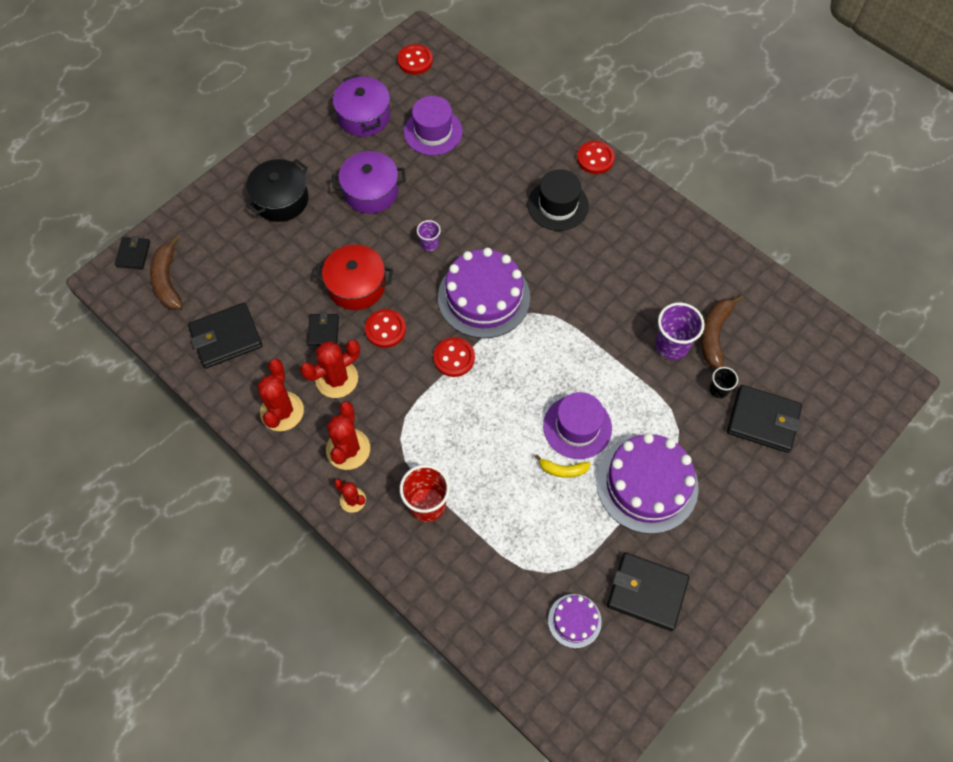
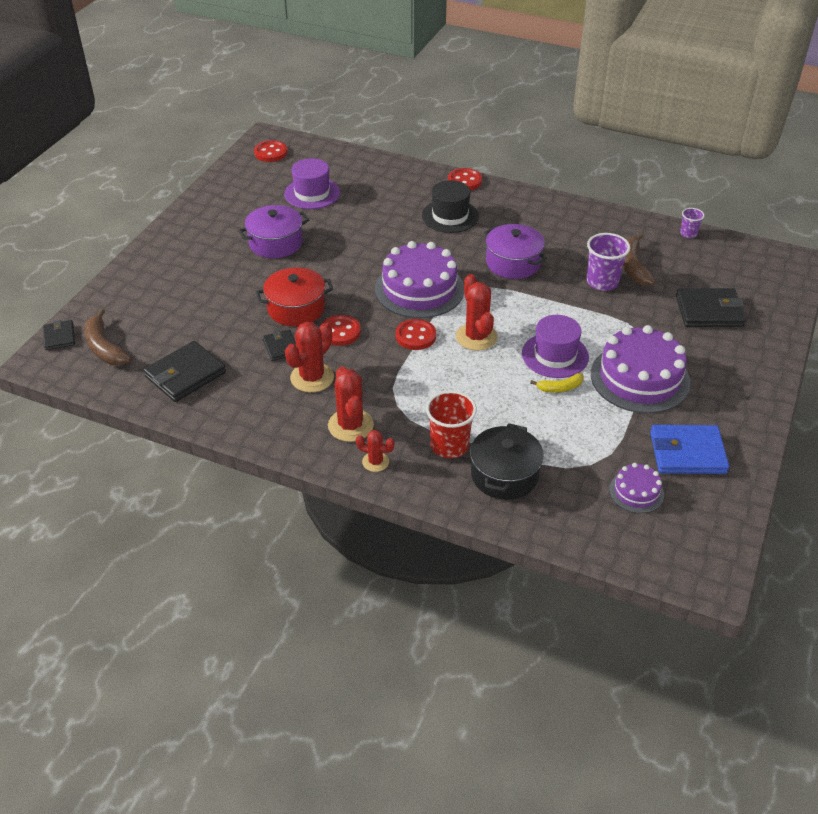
camera: 20 degrees left, 20 degrees down
(281, 200) = (192, 266): black pot -> black pot (504, 475)
(282, 411) = (270, 414): red cactus -> red cactus (476, 337)
(364, 116) = (242, 196): purple pot -> purple pot (513, 263)
(429, 244) = (349, 265): purple cup -> purple cup (688, 234)
(647, 592) = (687, 453): black wallet -> blue wallet
(718, 390) = (660, 301): black cup -> none

